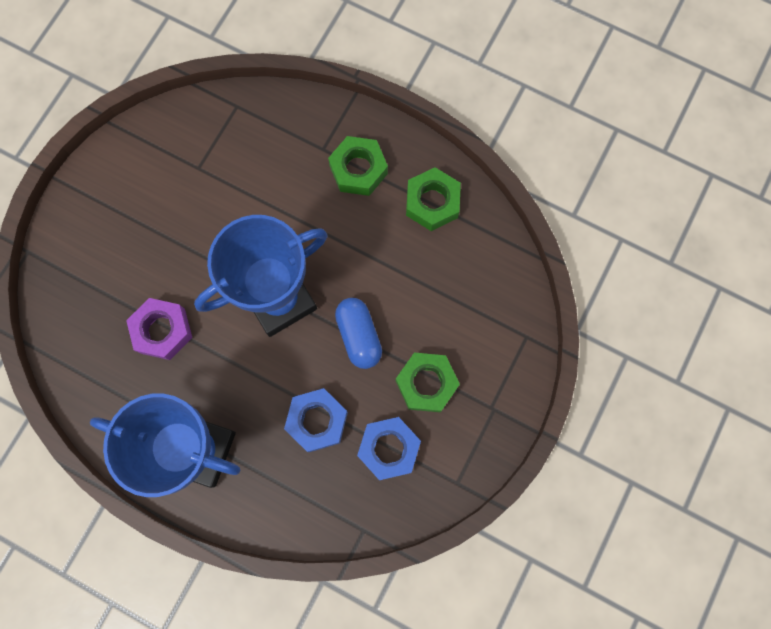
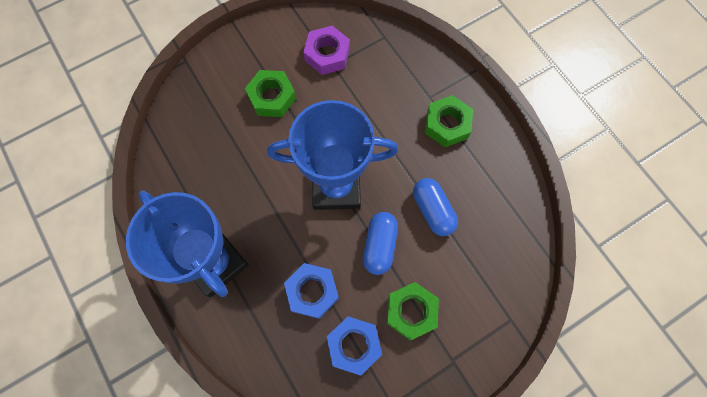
camera: 30 degrees right, 5 degrees down
(162, 331) = (241, 163): purple nut -> purple nut (327, 54)
(392, 269) = (432, 210): none -> blue capsule
(432, 202) = (490, 177): green nut -> green nut (272, 97)

